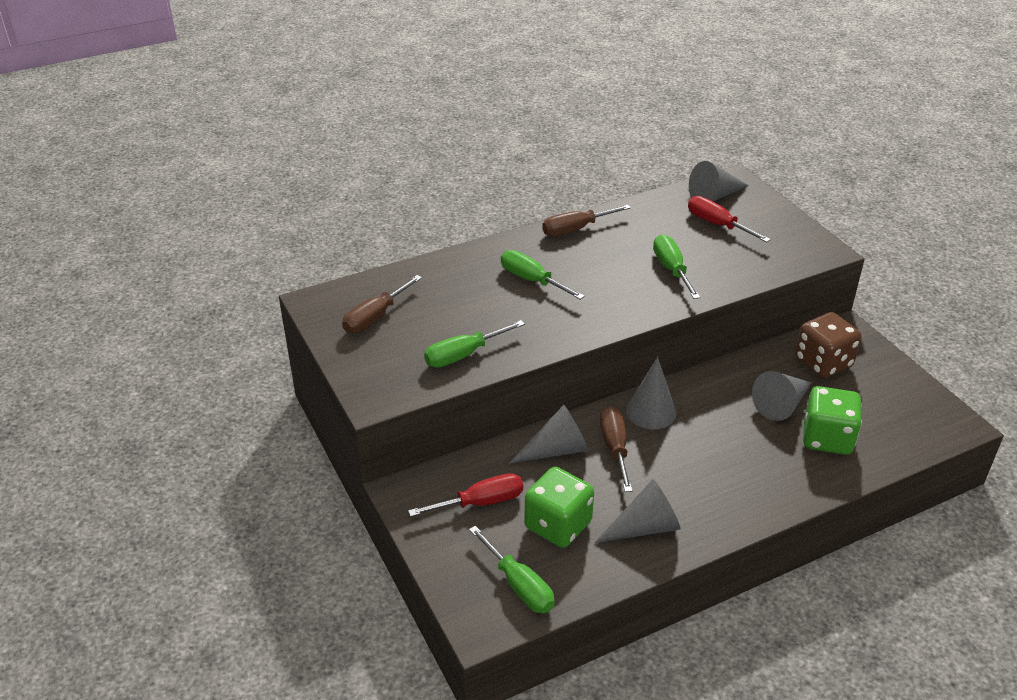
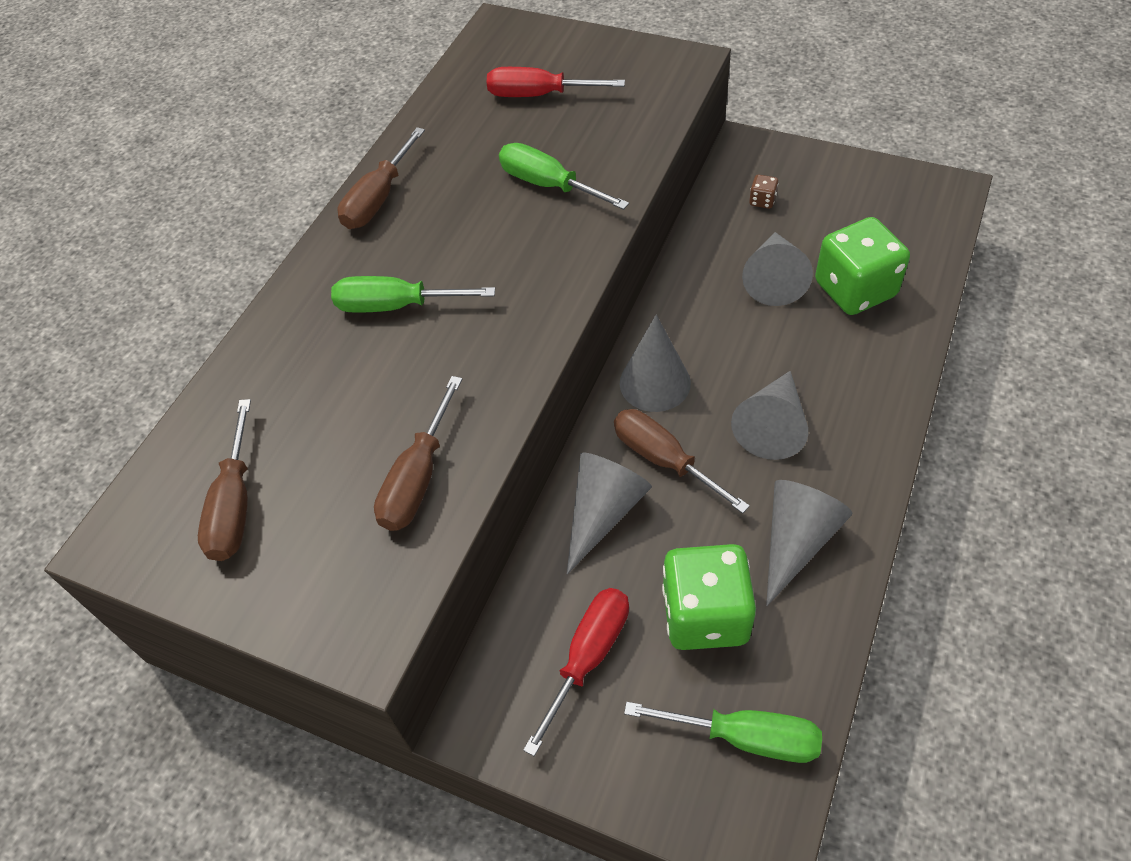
camera: 35 degrees left, 15 degrees up
(463, 355) = (418, 478): green screwdriver -> brown screwdriver
(714, 196) = (497, 60): grey cone -> grey cone (772, 425)
(823, 363) = (762, 201): brown dice -> brown dice, size x0.40

